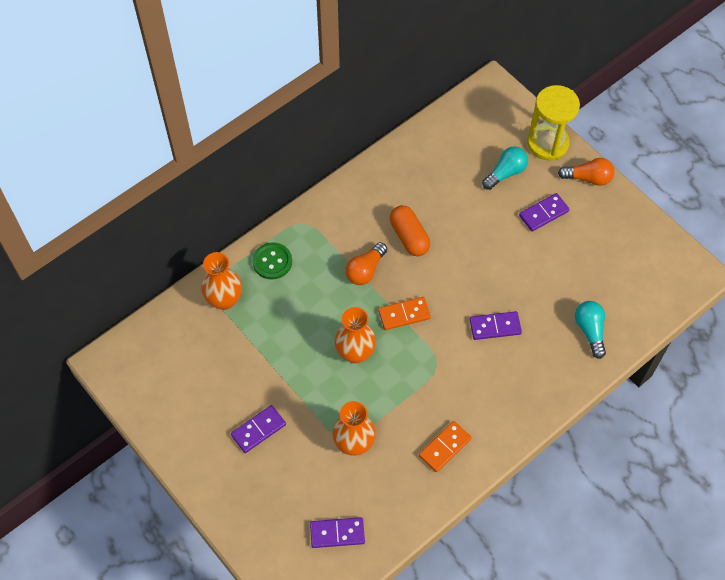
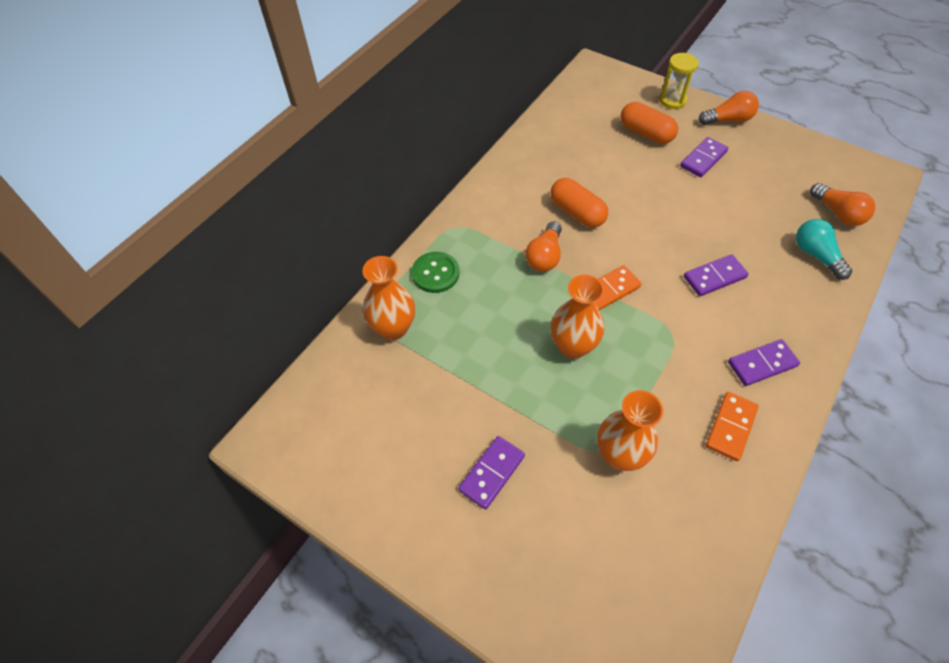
camera: 15 degrees left, 5 degrees down
(337, 533) = (652, 585): purple domino -> purple domino (762, 364)
(505, 173) = (646, 133): turquoise light bulb -> orange capsule
(547, 143) = (672, 100): yellow hourglass -> yellow hourglass, size x0.62
(632, 298) = (838, 213): none -> orange light bulb

